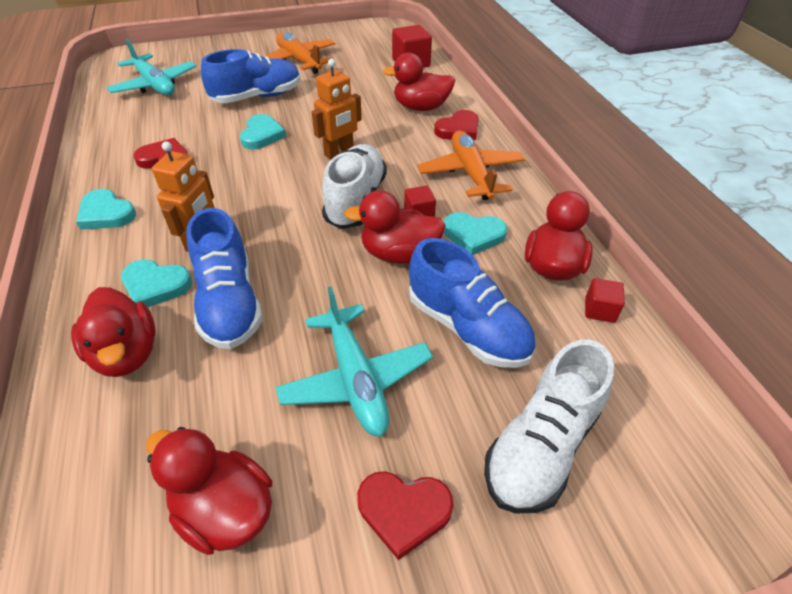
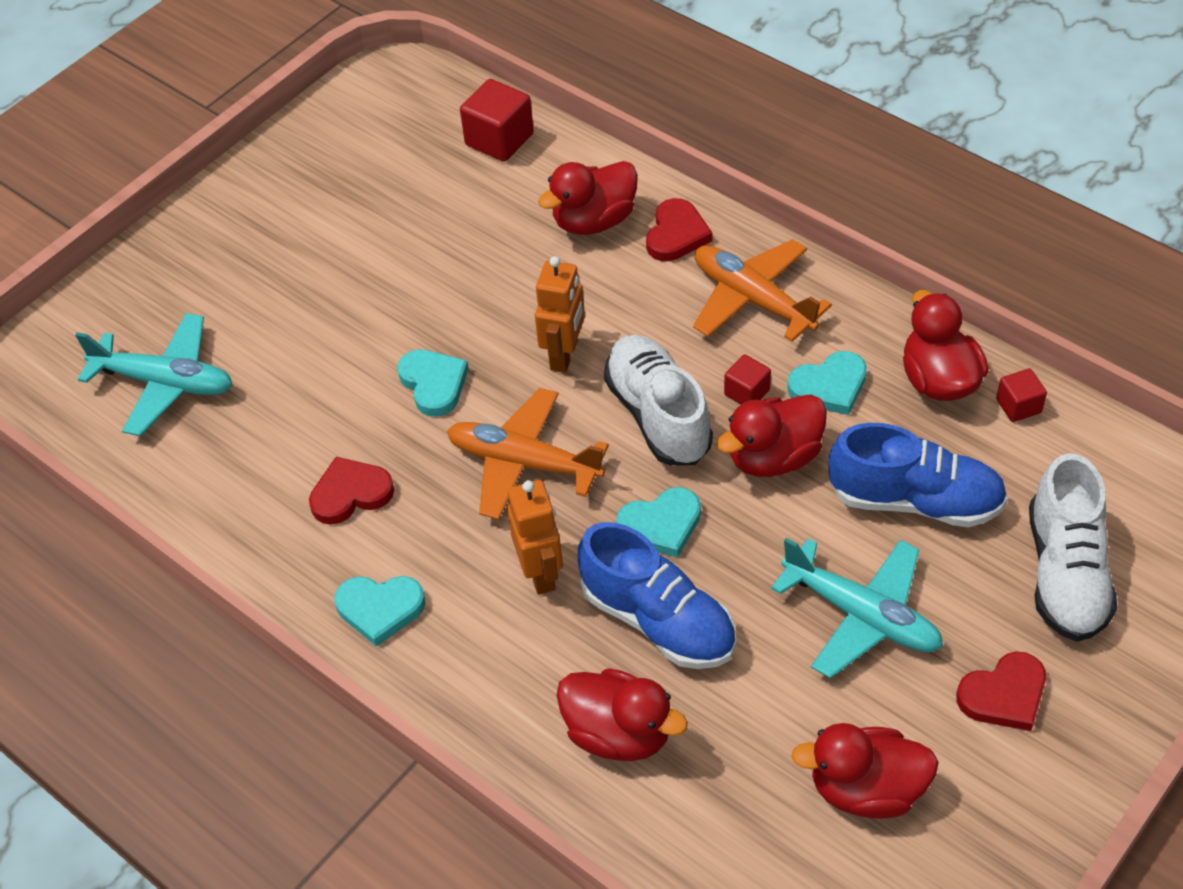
camera: 30 degrees left, 5 degrees up
(155, 286) = (556, 652): turquoise heart -> turquoise heart (661, 525)
(257, 97) = (349, 322): blue shoe -> none
(299, 61) = (329, 220): orange plane -> orange plane (524, 463)

